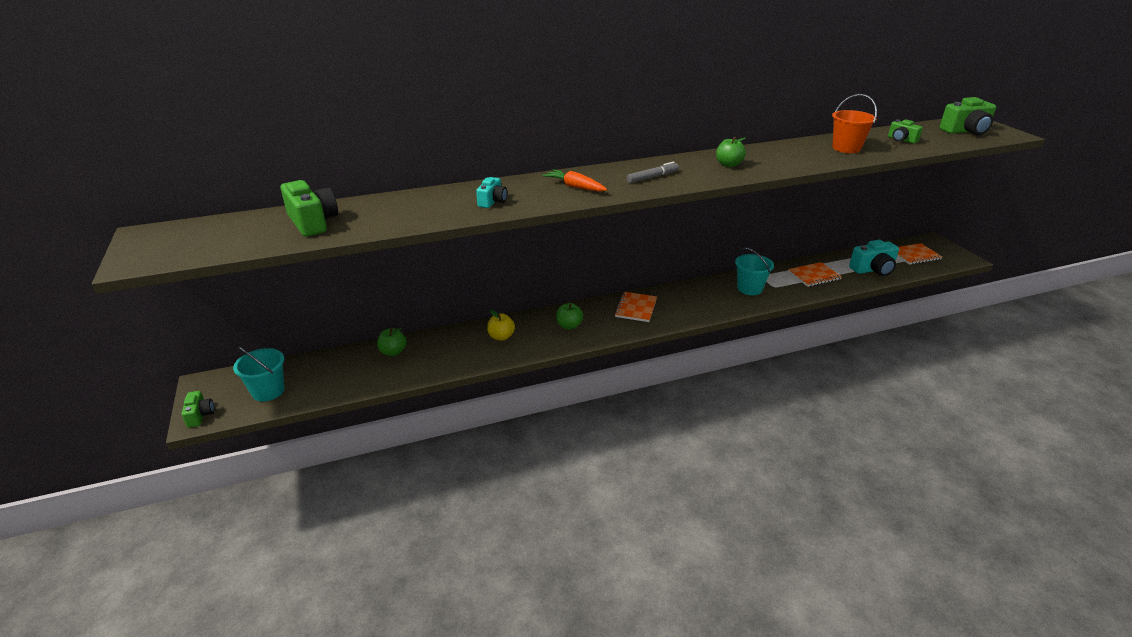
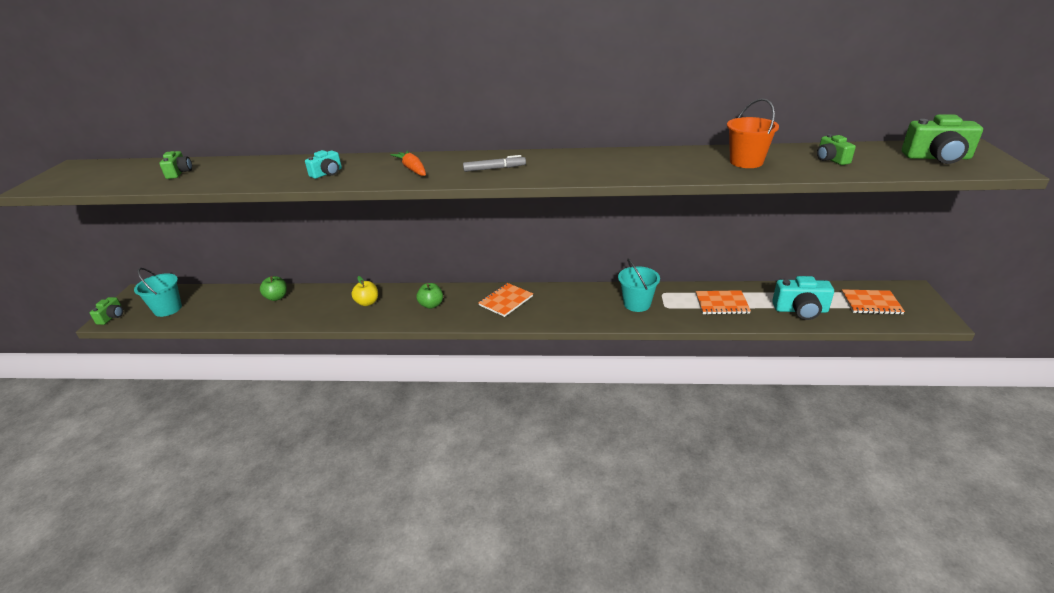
camera: 25 degrees right, 0 degrees up
(313, 222) = (179, 172): green camera -> green camera, size x0.59
(728, 164) = (587, 165): green apple -> none

